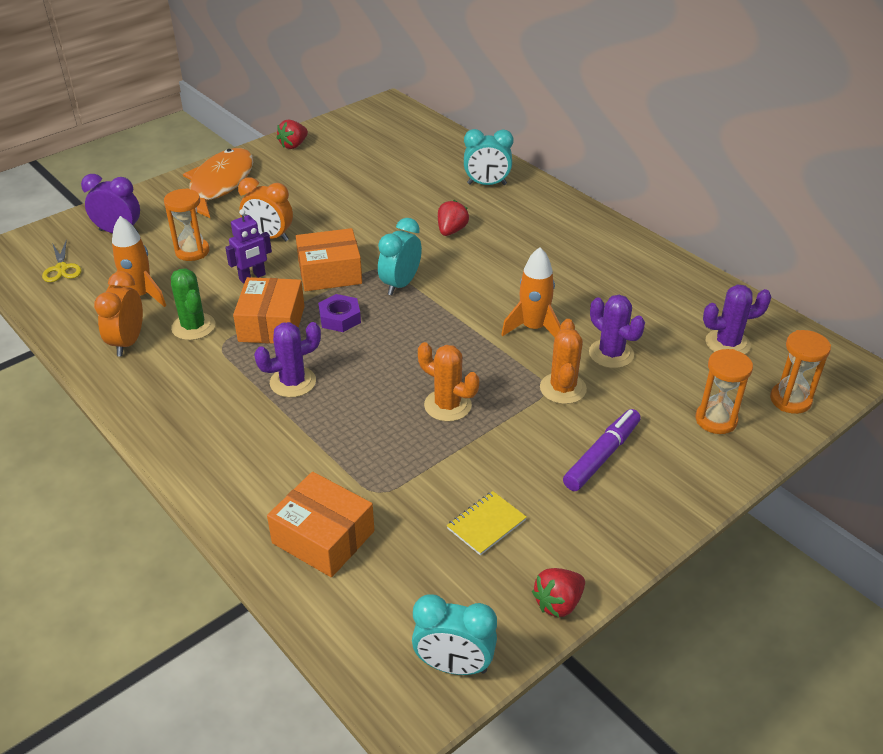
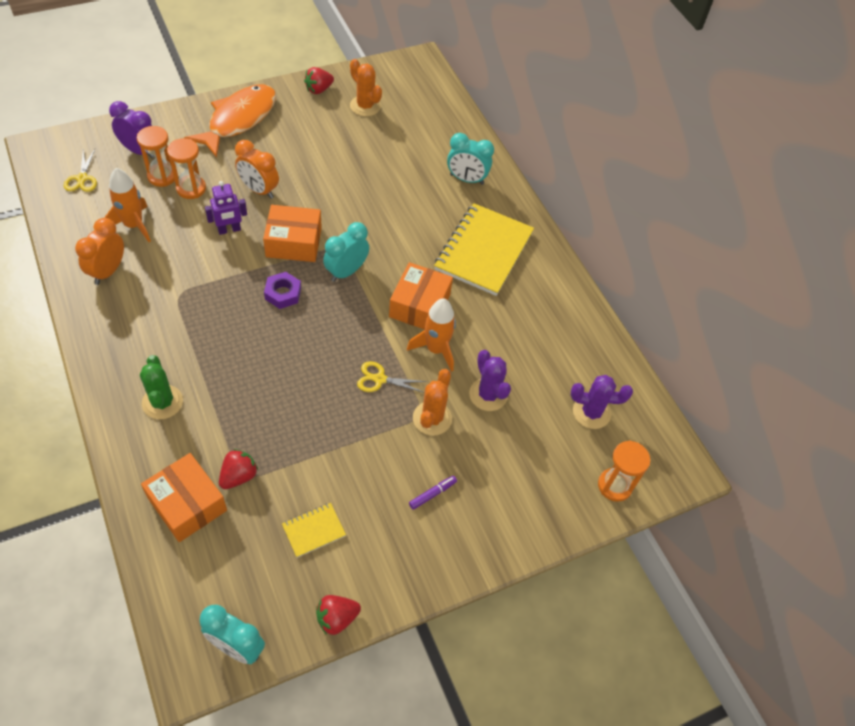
camera: 10 degrees right, 15 degrees up
(193, 327) = (164, 269): green cactus -> green cactus (162, 402)
(271, 324) = (226, 284): orange box -> orange box (419, 305)
(293, 382) = (220, 349): purple cactus -> none
(447, 405) = (332, 408): orange cactus -> orange cactus (365, 106)
(451, 231) = (413, 224): red strawberry -> red strawberry (238, 476)
(486, 368) = (379, 379): none -> yellow scissors
(537, 237) = (483, 251): none -> yellow notebook
(601, 456) = (432, 494): purple marker -> purple marker, size x0.54
(716, 420) = (542, 487): orange hourglass -> orange hourglass (162, 176)

